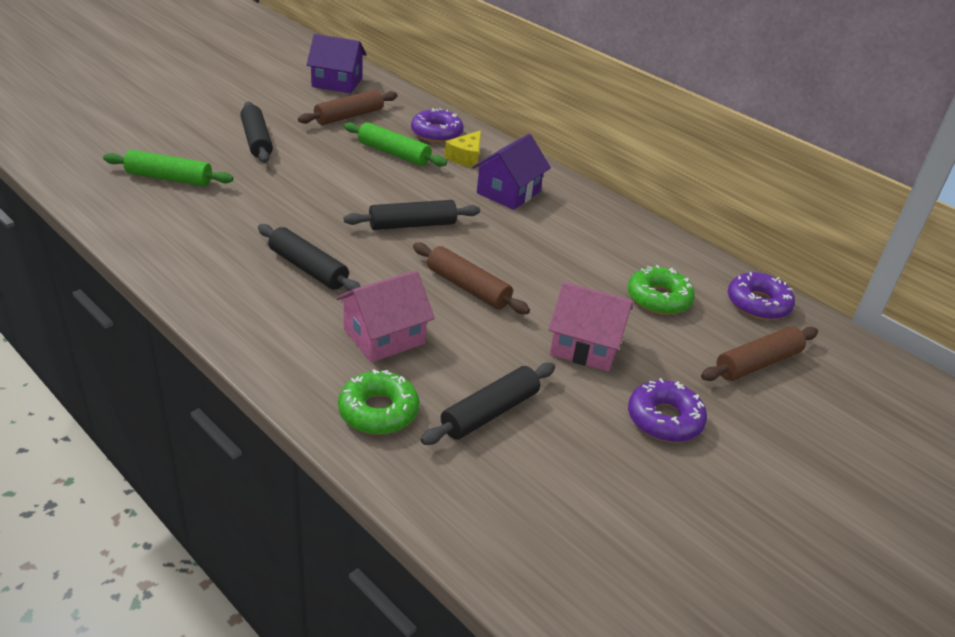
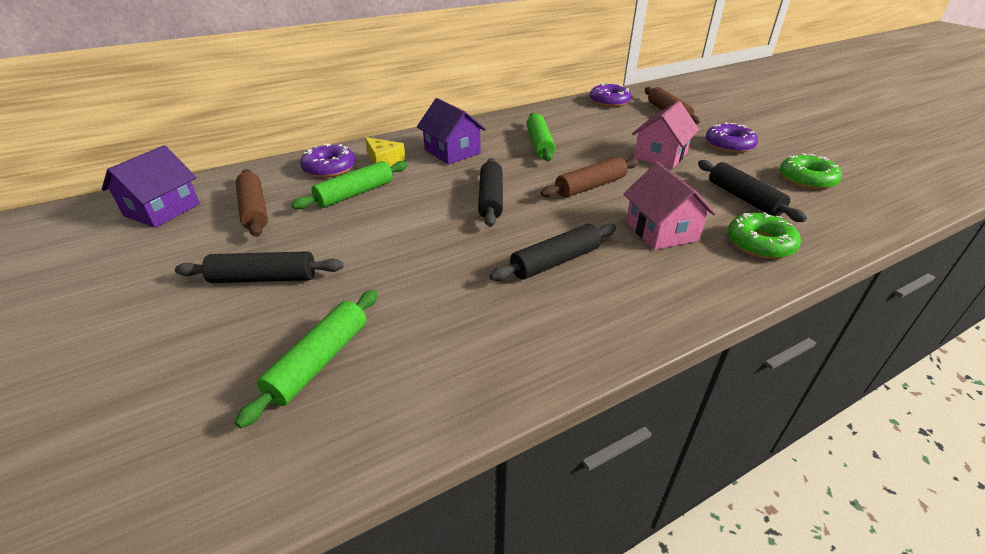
camera: 70 degrees left, 0 degrees up
(563, 248) = (539, 144): none -> green rolling pin
(658, 298) = (604, 125): green donut -> green donut (807, 179)

